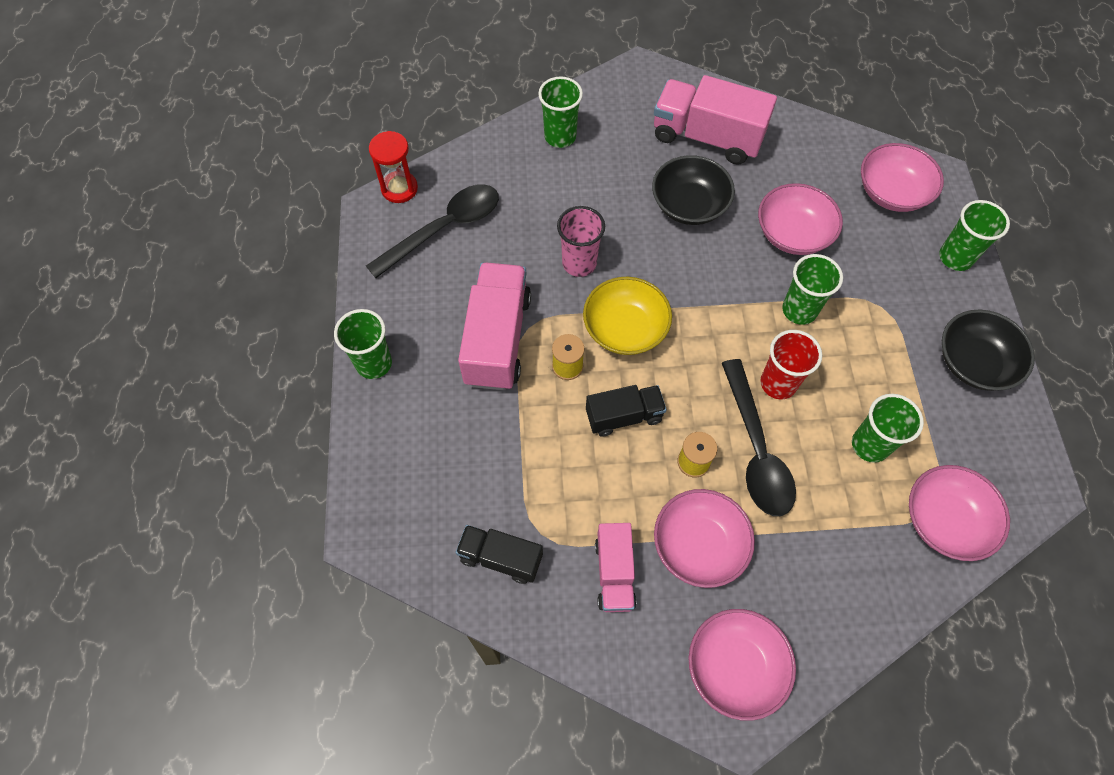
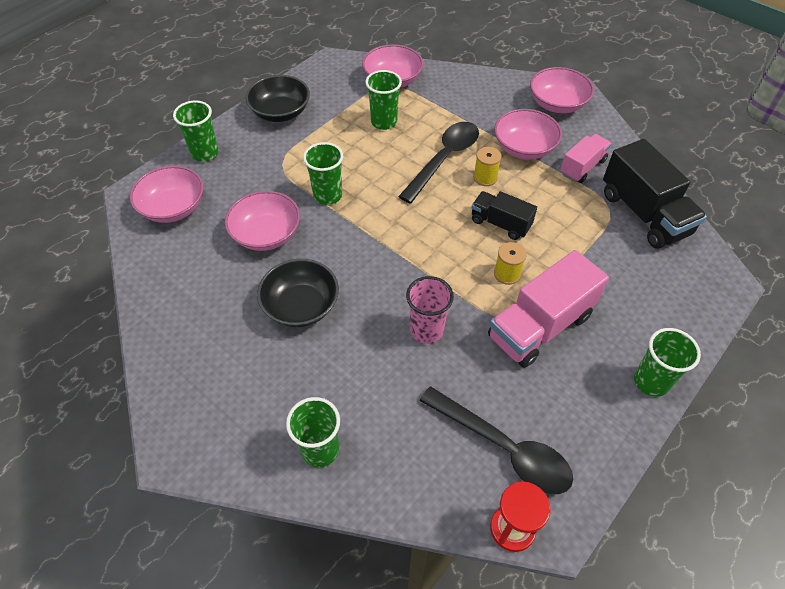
camera: 135 degrees left, 10 degrees down
(445, 228) = (504, 448): black spoon -> black spoon turned 150 degrees counterclockwise
(501, 558) = (644, 214): black truck -> black truck, size x1.71
(625, 329) = (444, 266): yellow bowl -> none
(707, 137) = (217, 343): pink truck -> none
(778, 383) = (391, 175): red cup -> none

